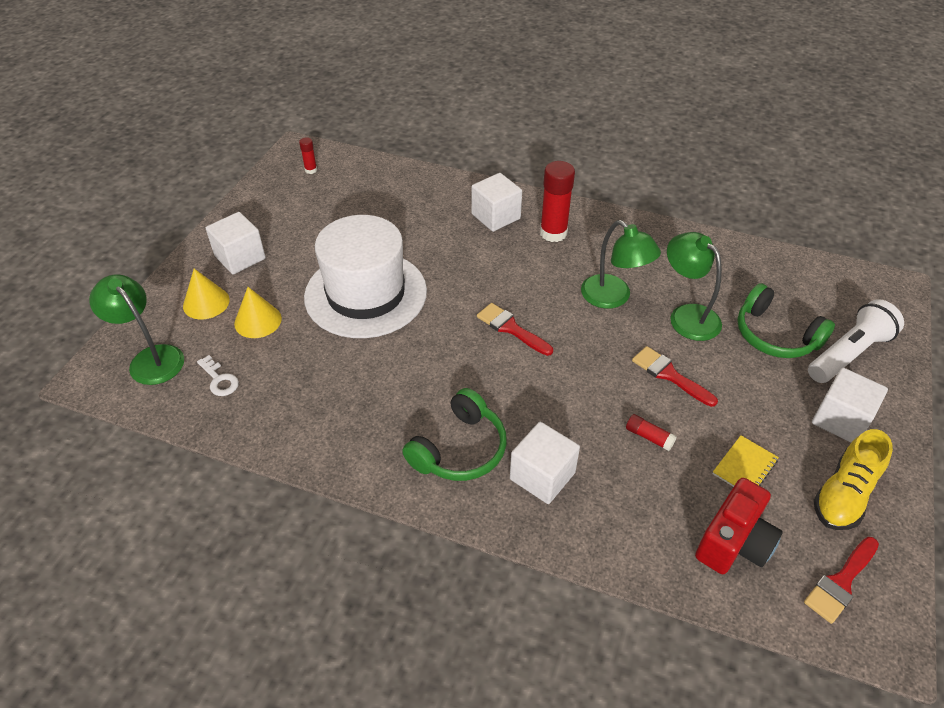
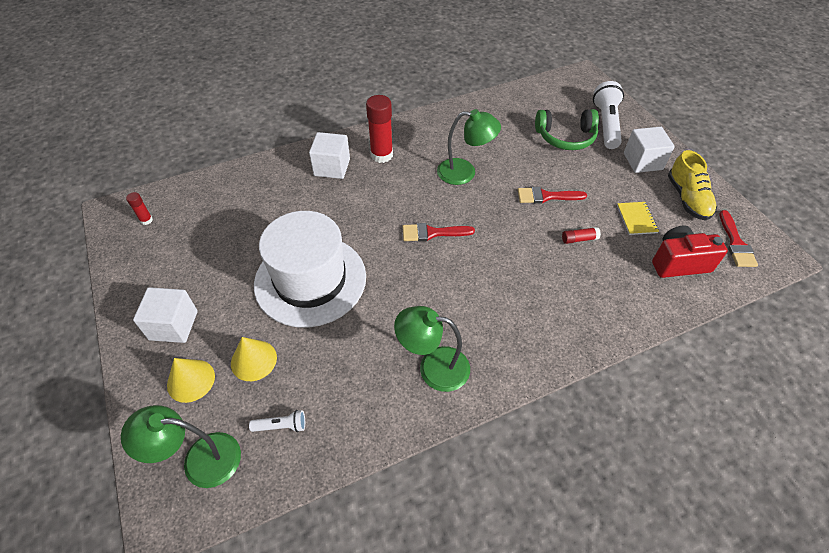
camera: 45 degrees left, 5 degrees up
(219, 380) = (281, 426): white key -> white flashlight
(459, 449) = (498, 331): green headphones -> none
(542, 476) = (558, 307): white cube -> none
(687, 315) = (513, 156): green lamp -> green lamp (433, 367)
(733, 543) = (679, 262): red camera -> red camera turned 90 degrees counterclockwise

